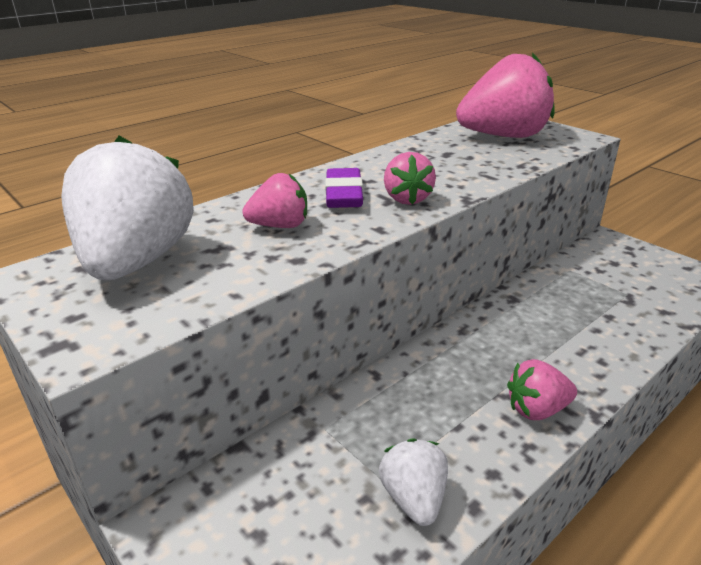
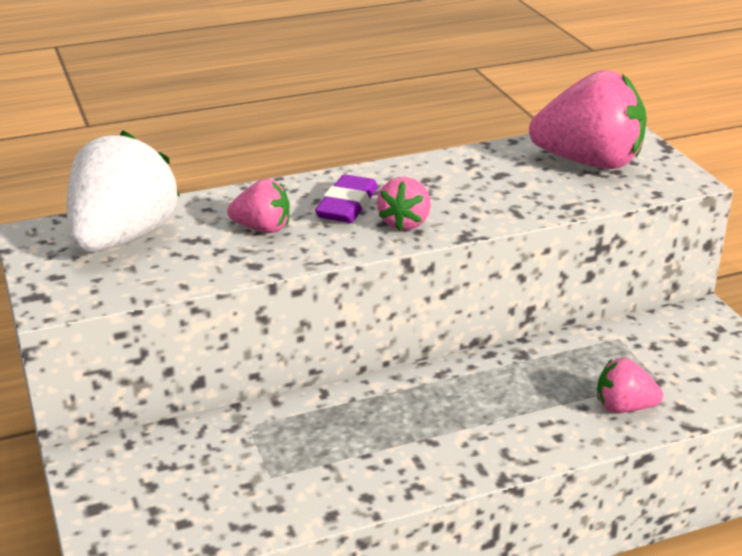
camera: 20 degrees right, 0 degrees up
(414, 498) = (286, 495): white strawberry -> none
(537, 409) = (450, 460): pink strawberry -> pink strawberry (624, 407)

